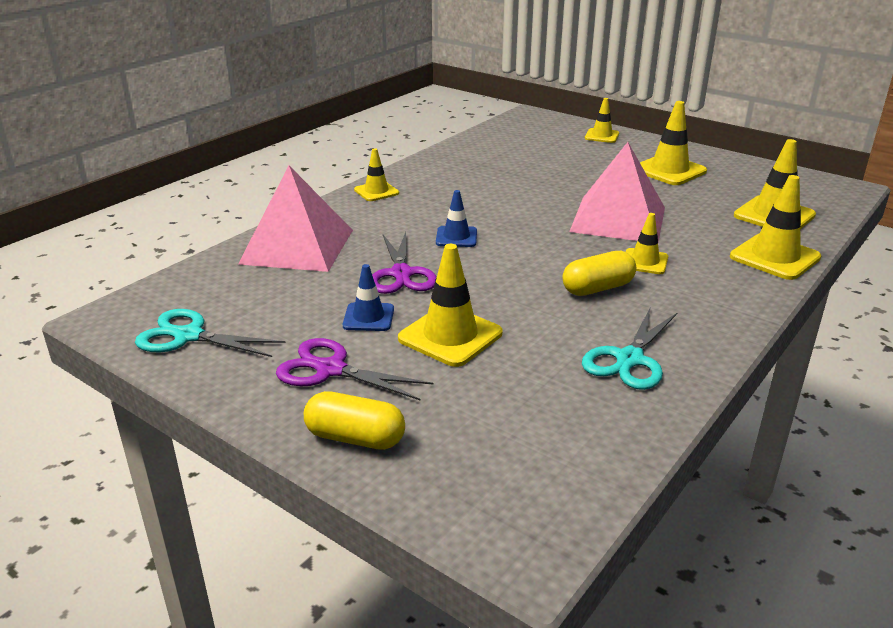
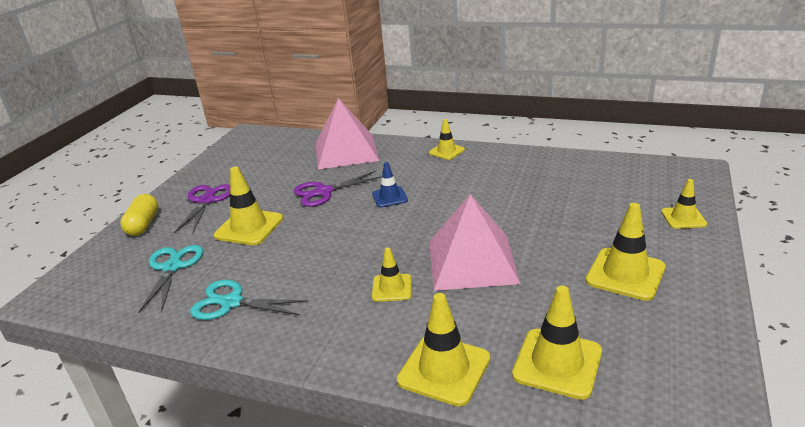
camera: 75 degrees right, 0 degrees up
(189, 336) = (234, 156): turquoise scissors -> turquoise scissors (172, 267)
(368, 317) = (265, 196): blue traffic cone -> none
(597, 288) = (333, 272): yellow capsule -> none

